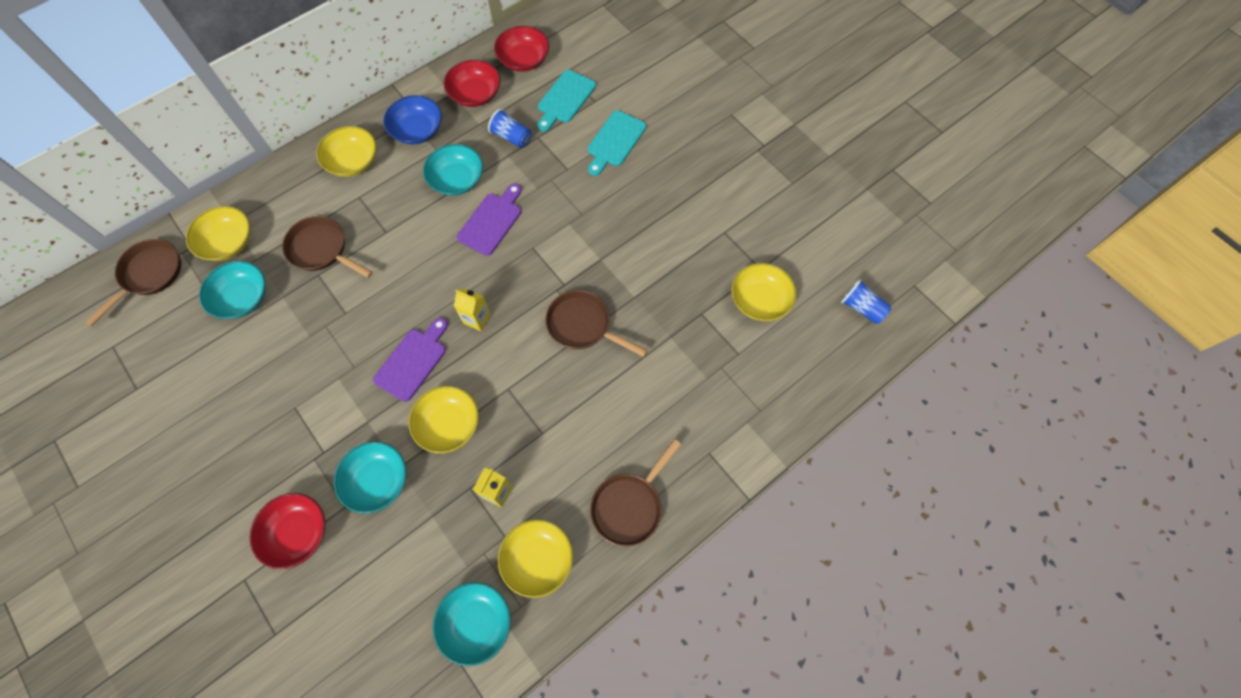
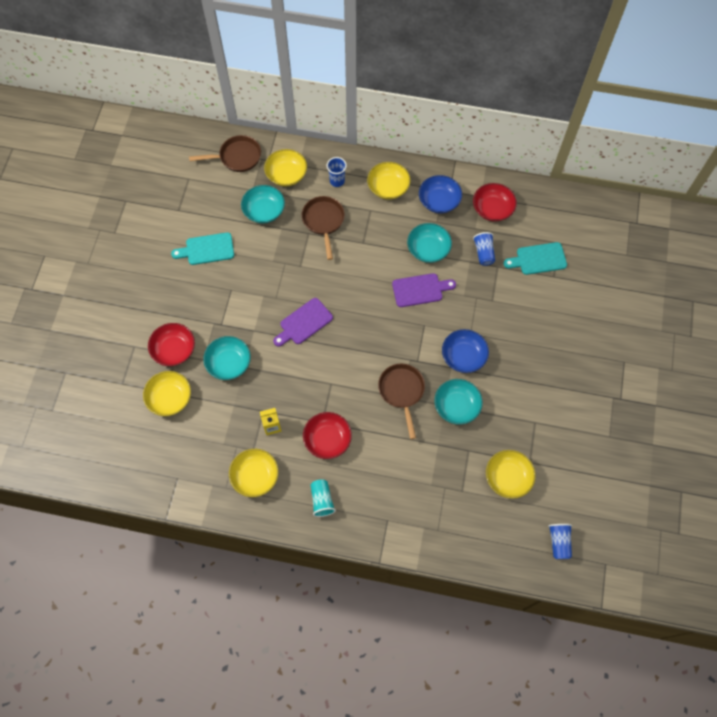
camera: 50 degrees right, 0 degrees up
(292, 201) = (337, 181): none -> blue cup
(413, 361) = (304, 323): purple cutting board -> purple cutting board turned 150 degrees clockwise
(448, 424) = (286, 371): yellow bowl -> yellow bowl (170, 398)
(476, 623) = (200, 472): turquoise bowl -> turquoise bowl (456, 406)
(477, 319) = (356, 333): yellow carton -> none
(523, 60) = (542, 213): red bowl -> red bowl (327, 439)
(599, 239) = (463, 356): none -> blue bowl
(615, 141) = (537, 311): turquoise cutting board -> turquoise cutting board (207, 249)
(629, 505) = (322, 500): brown pan -> turquoise cup

